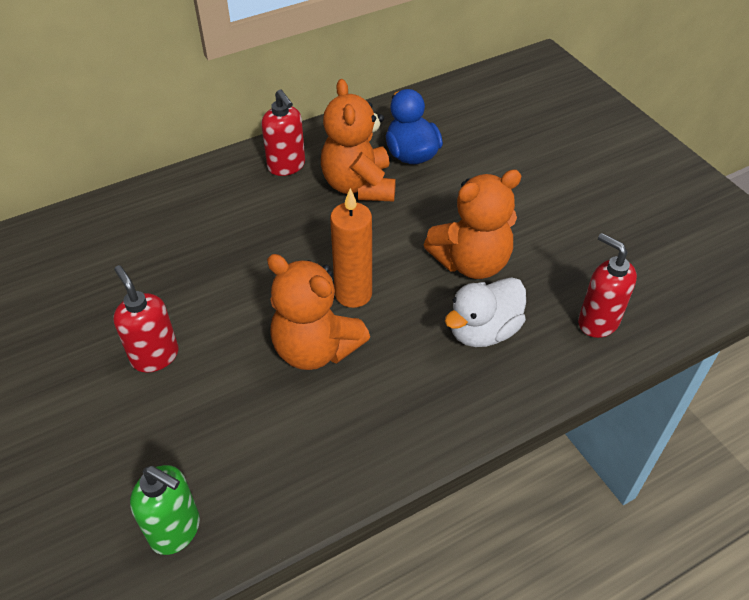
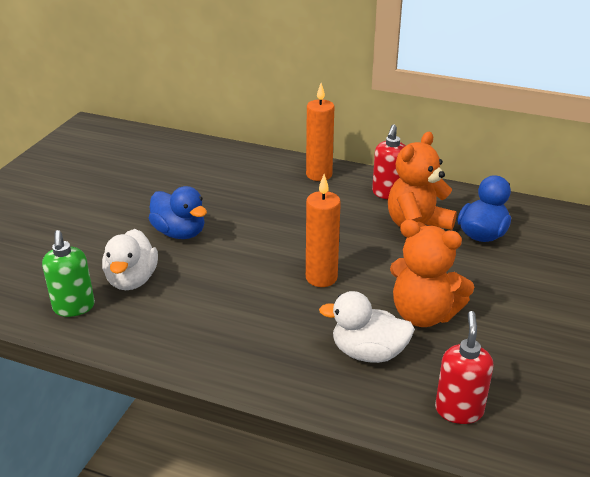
camera: 50 degrees right, 15 degrees down
(155, 356) = (179, 233): red soap dispenser -> blue duck
(188, 446) = (132, 280): none -> white duck
(196, 189) = (319, 175): none -> orange candle
(315, 349) = (257, 287): orange teddy bear -> none

